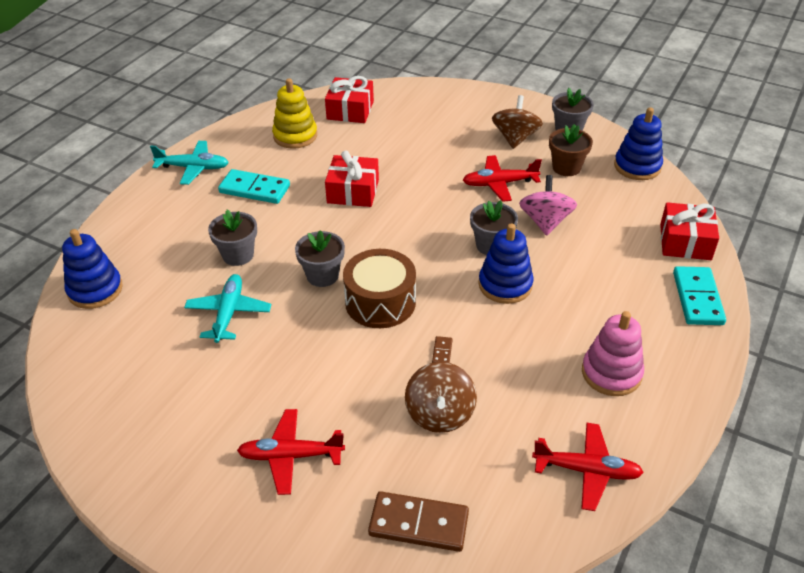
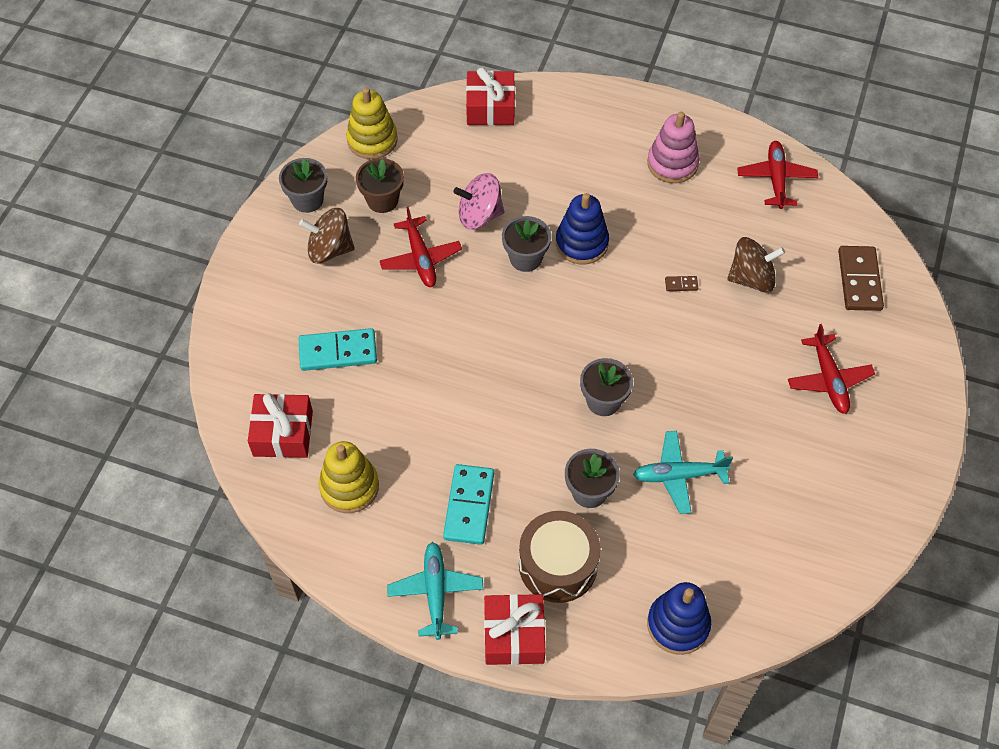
camera: 100 degrees left, 15 degrees up
(353, 191) = (456, 398): red gift -> red gift (514, 635)
(380, 302) = (630, 343): brown drum -> brown drum (558, 565)
(637, 166) = (372, 140): blue stacking toy -> yellow stacking toy
(697, 298) = (567, 103): turquoise domino -> turquoise domino (338, 351)

